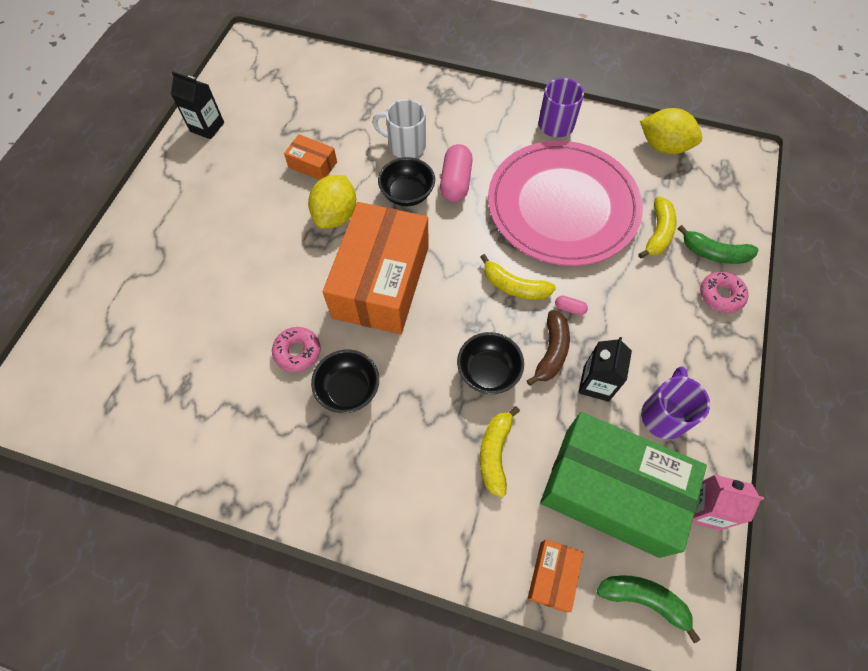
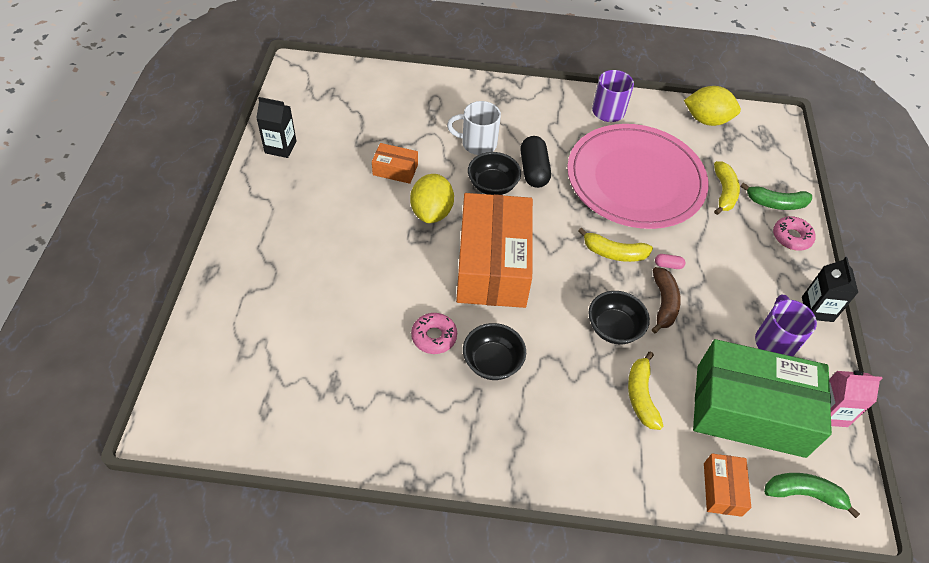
camera: 15 degrees left, 10 degrees down
(456, 182) = (534, 170): pink capsule -> black capsule
(596, 383) = (710, 324): black carton -> black carton (817, 309)

